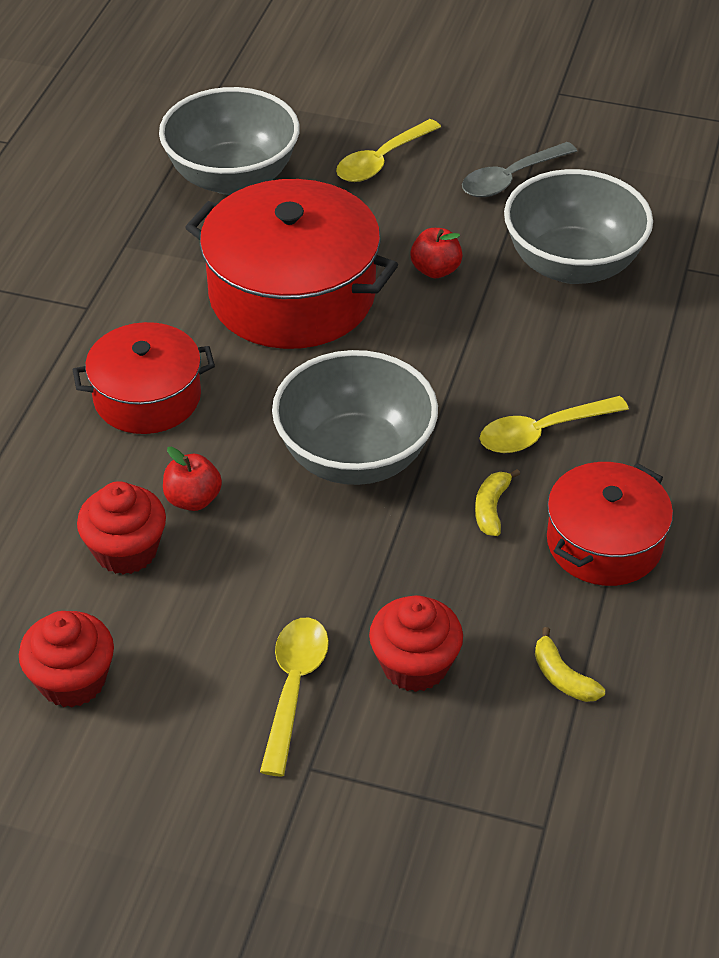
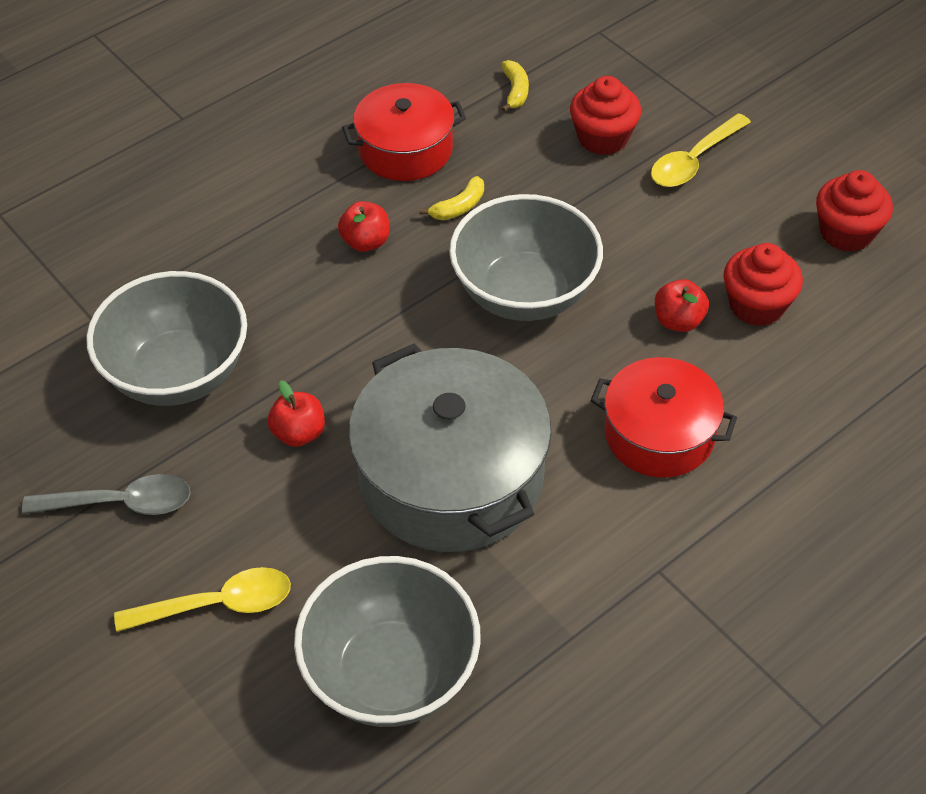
camera: 145 degrees left, 5 degrees up
(292, 295) = (451, 476): red pot -> grey pot
(542, 432) = (366, 242): yellow spoon -> red apple

